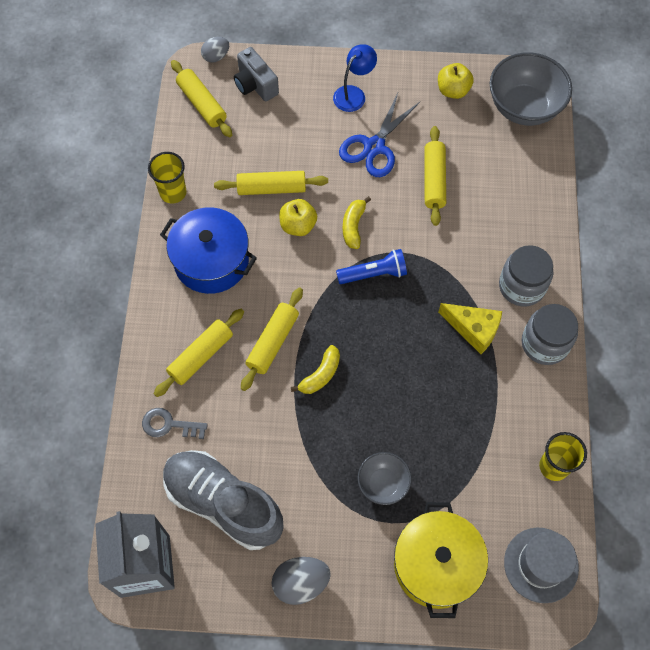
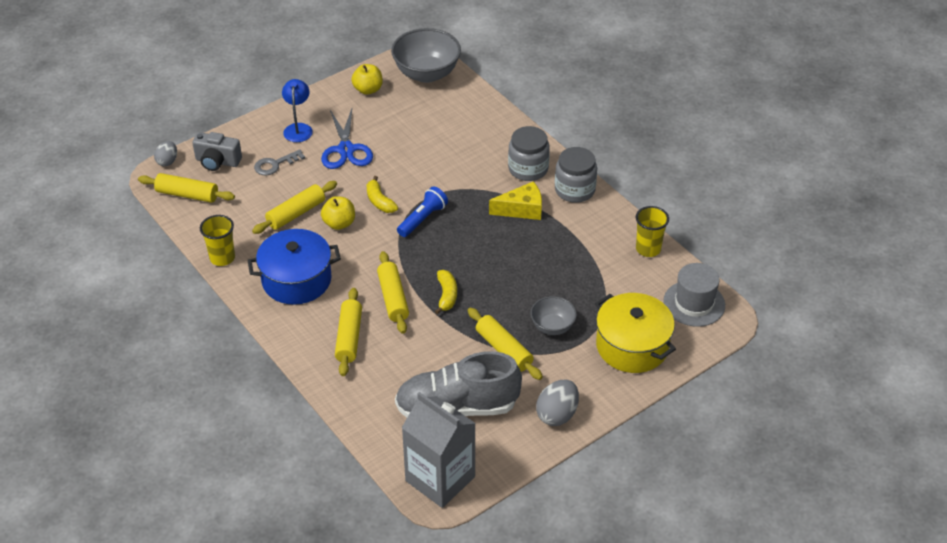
camera: 40 degrees left, 20 degrees down
(169, 425) = (369, 390): grey key -> grey key (275, 164)
(434, 180) = (408, 145): yellow rolling pin -> yellow rolling pin (504, 350)

